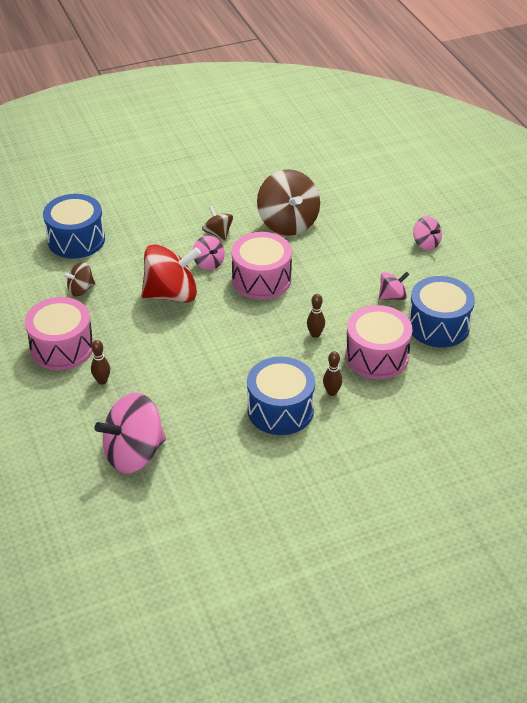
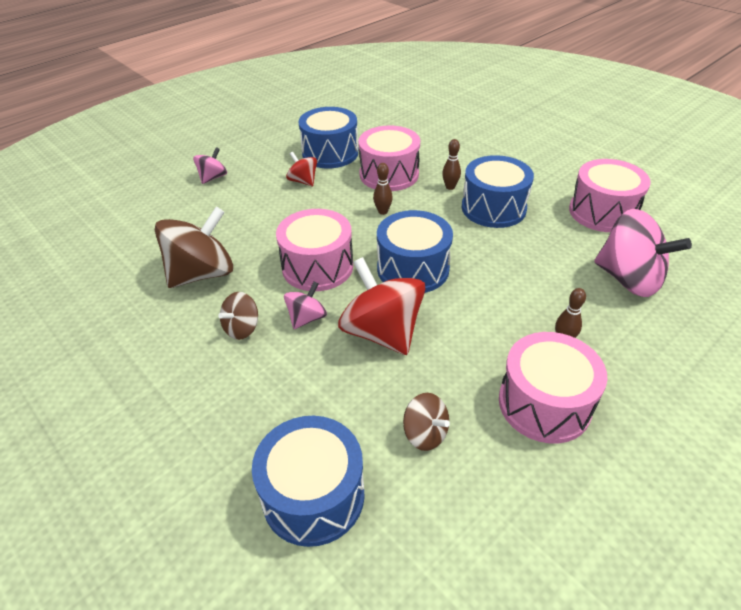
camera: 110 degrees left, 0 degrees up
(227, 329) = (413, 269): none -> blue drum
(229, 488) = (602, 212): none -> pink drum
(392, 296) = (303, 181): pink spinning top -> red spinning top

